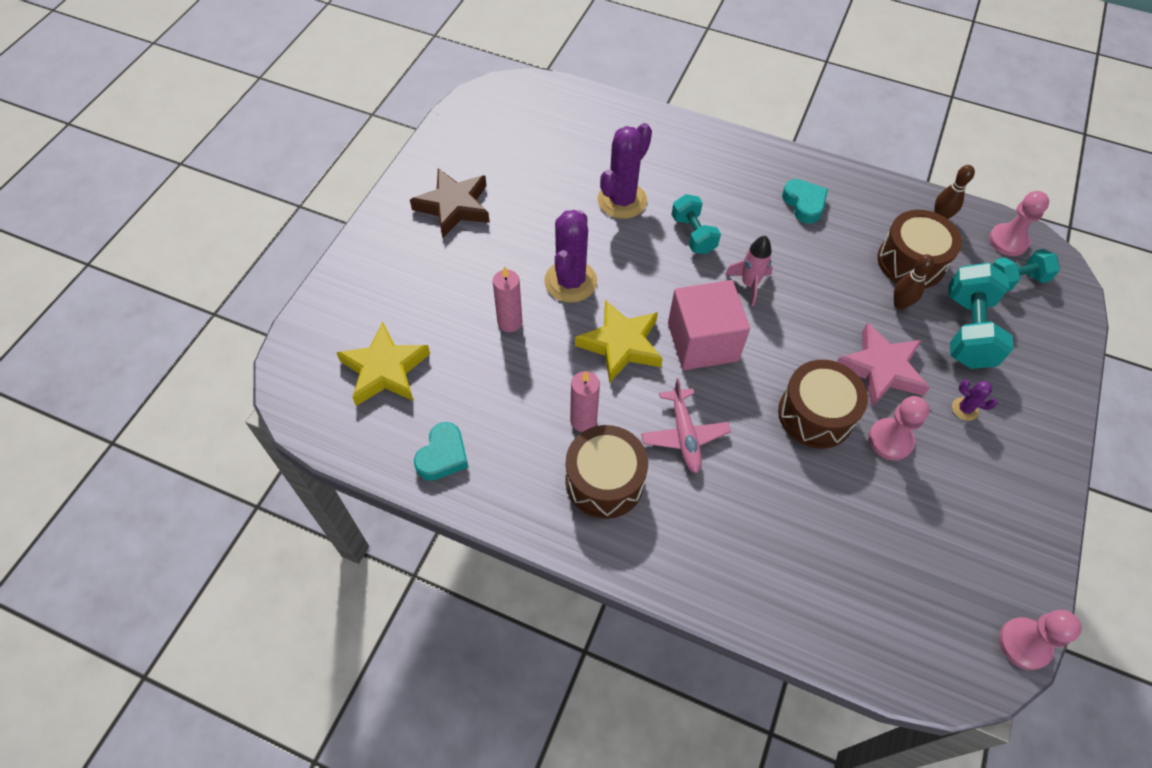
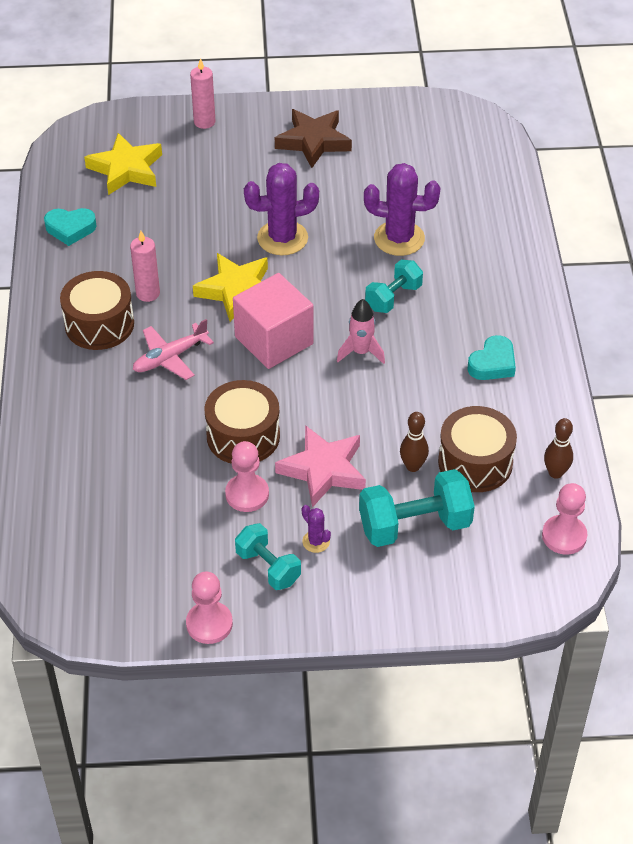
camera: 65 degrees right, 10 degrees down
(510, 322) = (215, 218): pink candle -> pink candle (204, 122)
(965, 409) = (316, 541): purple cactus -> purple cactus turned 45 degrees counterclockwise
(1015, 280) = (511, 552): turquoise dumbbell -> turquoise dumbbell (268, 567)
(1024, 644) = (91, 629): pink pawn -> pink pawn (209, 624)

